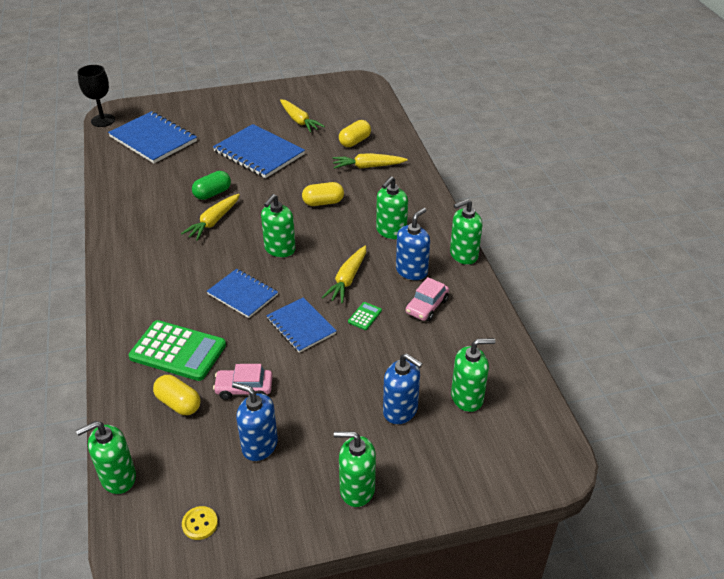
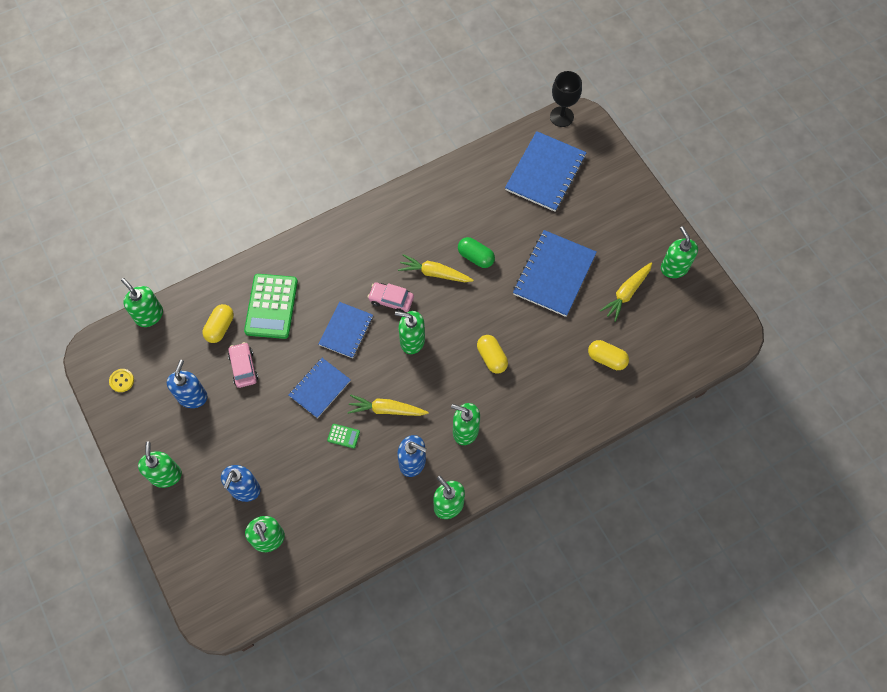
camera: 75 degrees right, 25 degrees up
(289, 95) = (674, 267): none -> green soap dispenser
(368, 166) = (565, 383): yellow carrot -> none
(427, 306) = (368, 485): pink car -> pink car (391, 300)

